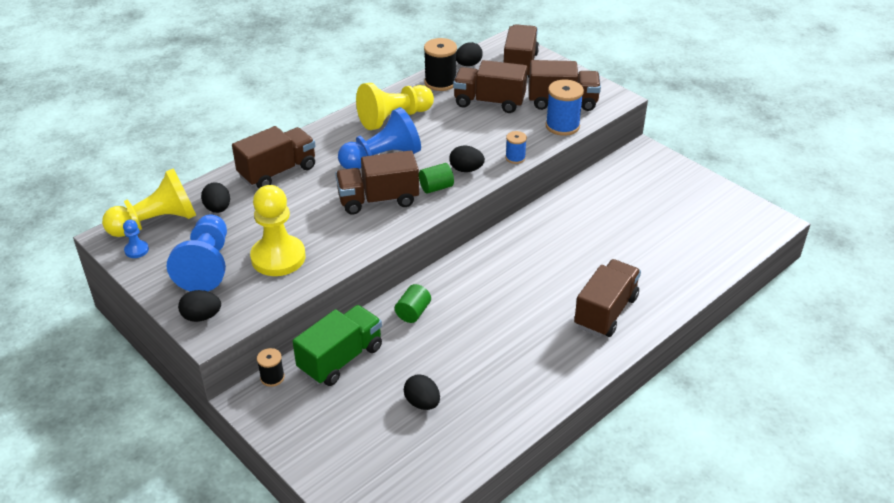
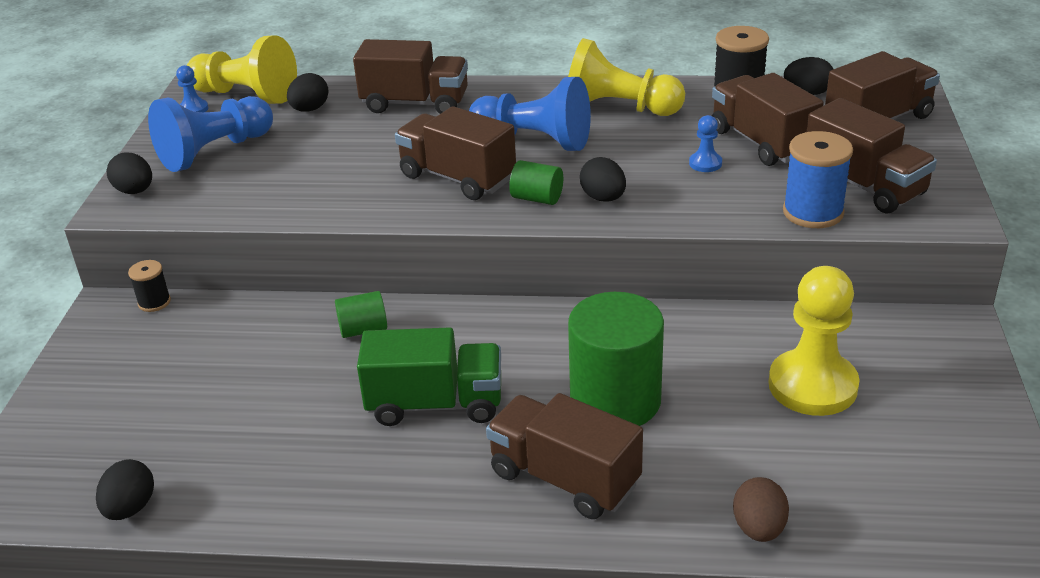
camera: 50 degrees right, 5 degrees down
(278, 257) = (277, 178): yellow pawn -> yellow pawn (812, 386)
(340, 358) = (230, 326): green truck -> green truck (435, 404)
(422, 403) = (219, 422): black egg -> black egg (130, 508)
(482, 126) = (705, 163): none -> blue pawn
(515, 158) = (684, 216): blue spool -> none
(573, 266) = (615, 400): none -> green cylinder
(605, 311) = (564, 478): brown truck -> brown truck turned 135 degrees counterclockwise
(696, 278) = (759, 528): none -> brown egg

